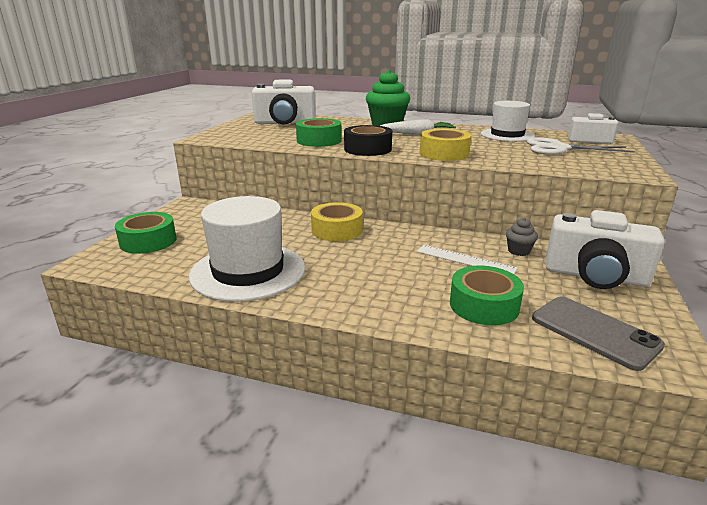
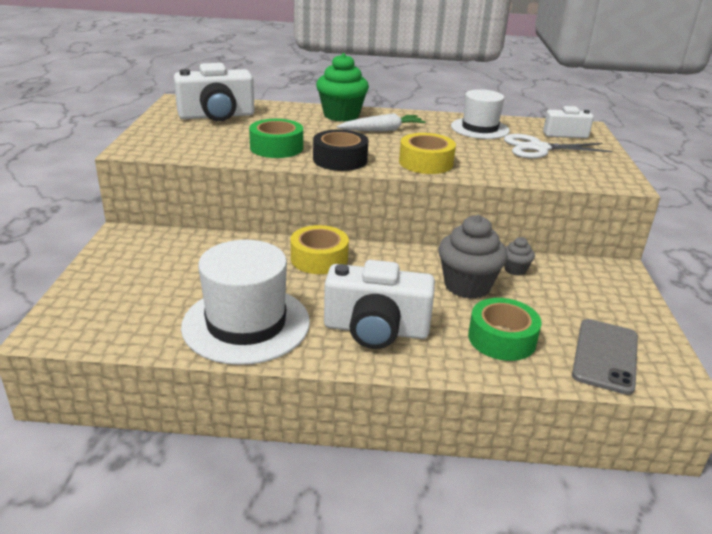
camera: 15 degrees left, 5 degrees up
(148, 241) = (104, 294): green tape -> none
(465, 260) = (467, 286): white ruler -> grey cupcake
(594, 332) = (605, 356): grey phone -> grey phone turned 75 degrees clockwise
(595, 276) = (592, 293): white camera -> white camera (376, 329)

